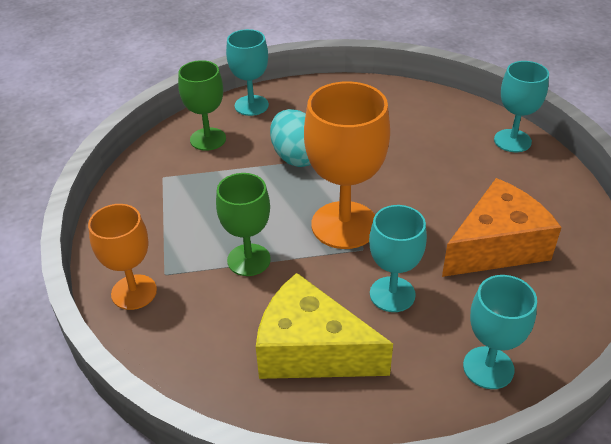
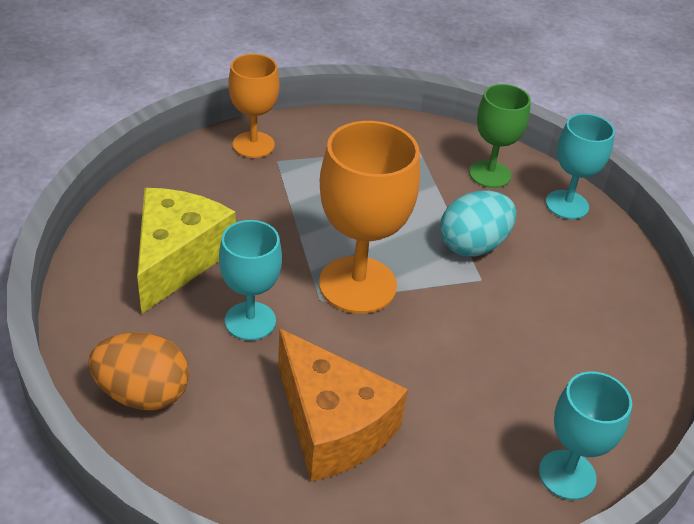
camera: 80 degrees right, 0 degrees up
(249, 260) = (298, 213): green goblet -> none
(488, 367) = (143, 394): turquoise goblet -> orange egg

